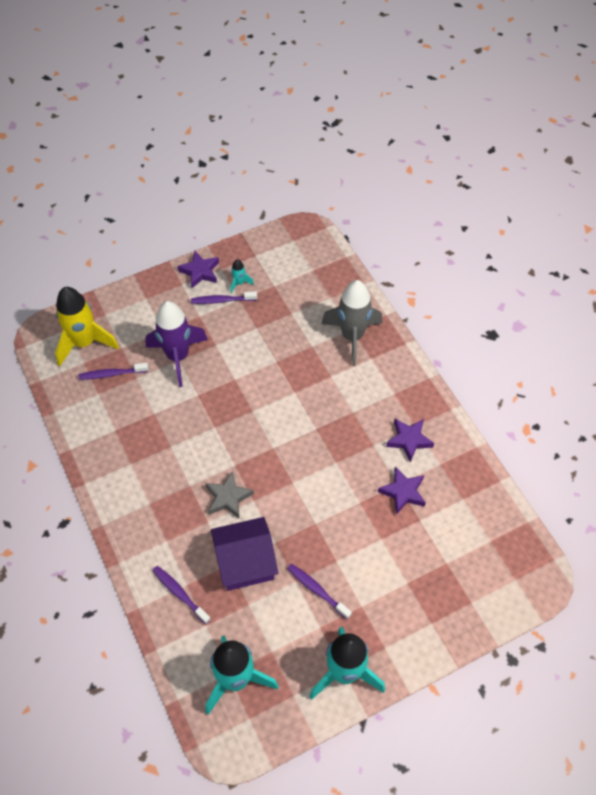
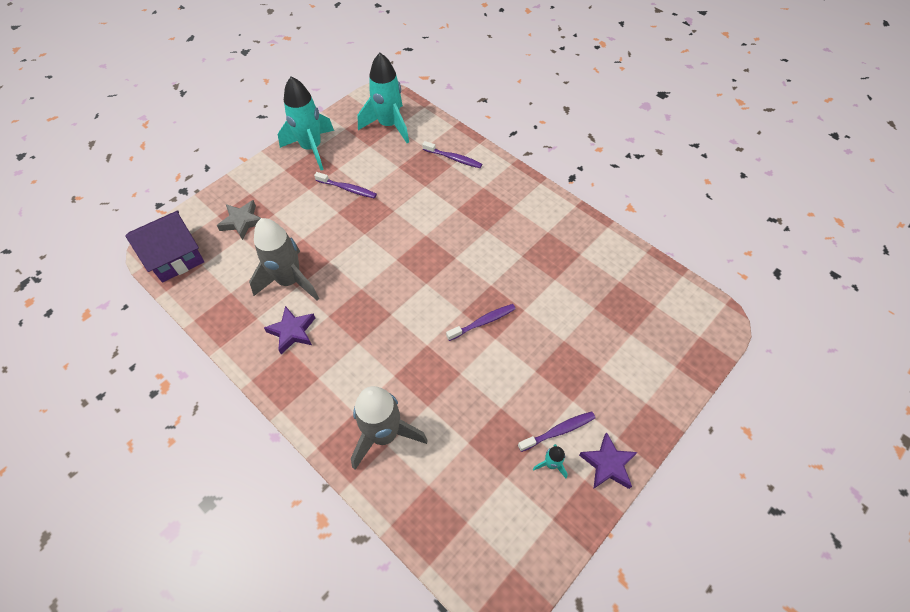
camera: 160 degrees right, 0 degrees up
(84, 343) = (671, 326): yellow rocket -> none
(112, 374) = (620, 303): purple toothbrush -> purple toothbrush (483, 322)
(178, 356) = (567, 343): purple rocket -> none
(228, 497) = (448, 230): grey star -> grey star (242, 222)
(245, 562) = (412, 190): purple house -> purple house (176, 257)
(403, 492) = (290, 281): purple star -> grey rocket

